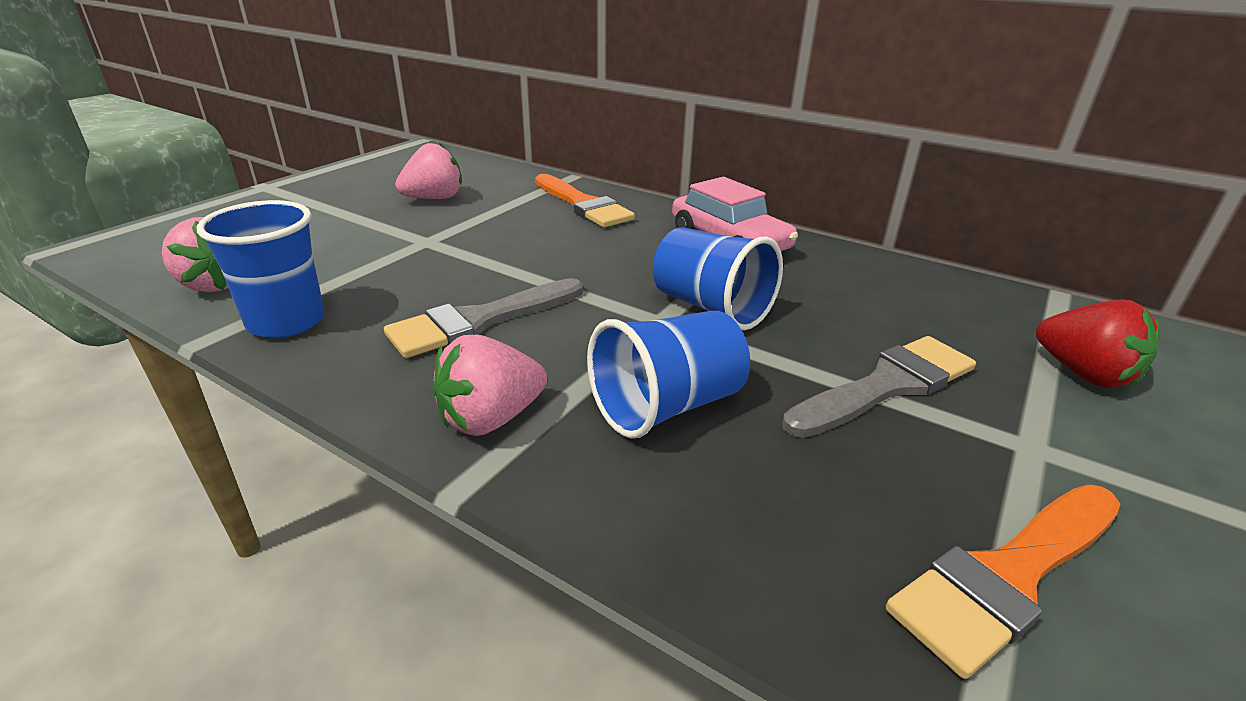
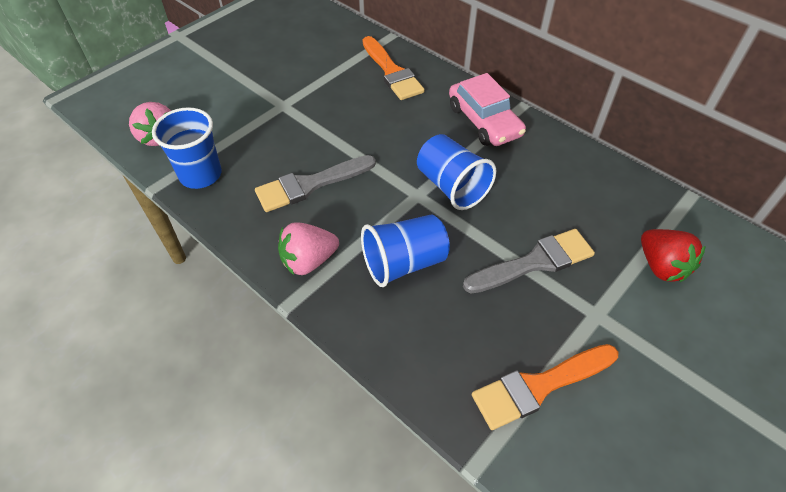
camera: 10 degrees right, 20 degrees up
(434, 198) = (290, 57): pink strawberry -> none

